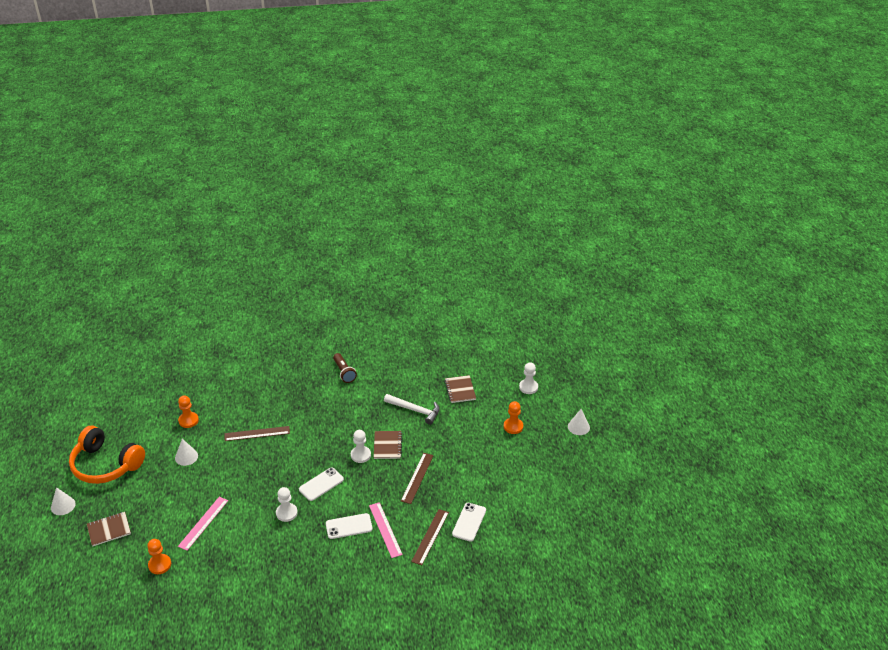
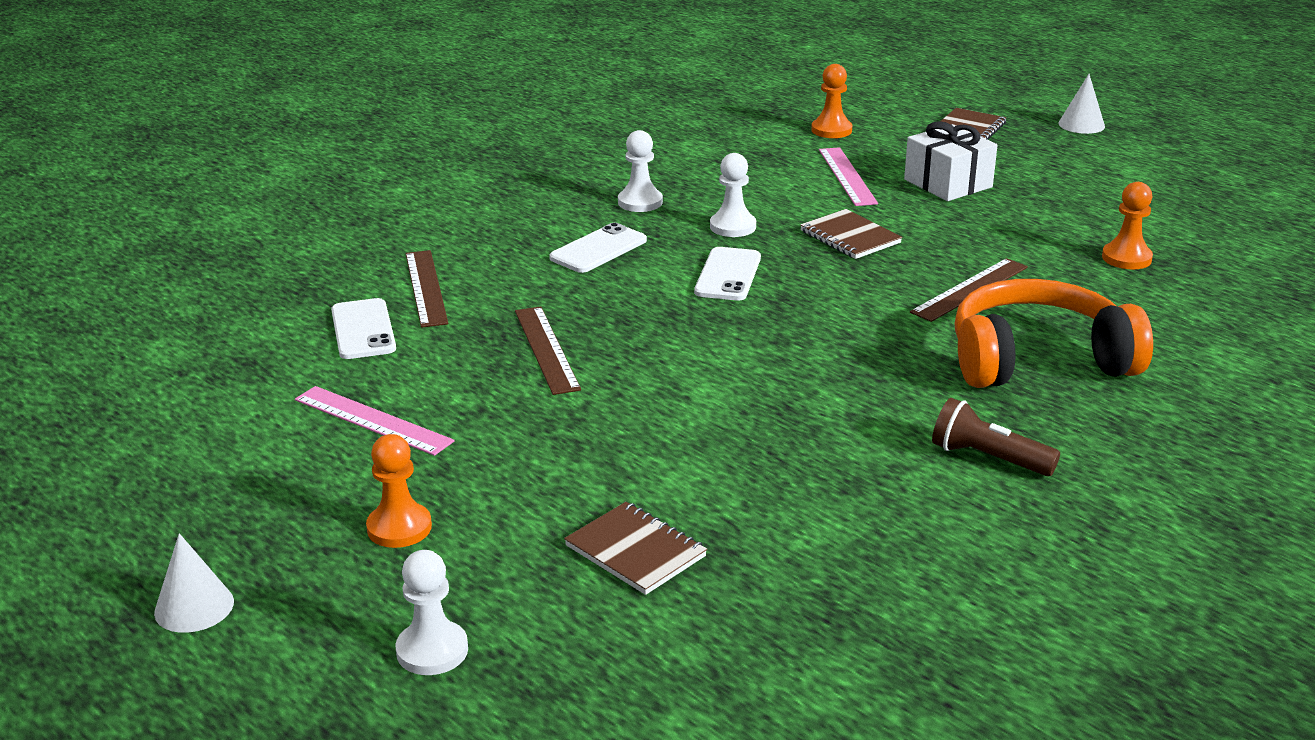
camera: 145 degrees right, 10 degrees down
(106, 464) = (1125, 171): orange headphones -> orange headphones (1038, 360)
(176, 495) = (948, 183): none -> white gift
(186, 457) = (1026, 221): white cone -> none
(360, 455) = (714, 337): white pawn -> white pawn (640, 202)
(385, 529) = (525, 268): pink ruler -> pink ruler (372, 420)
(387, 446) = (677, 371): brown notebook -> brown notebook (850, 237)
(415, 410) = (699, 456): white hammer -> none

